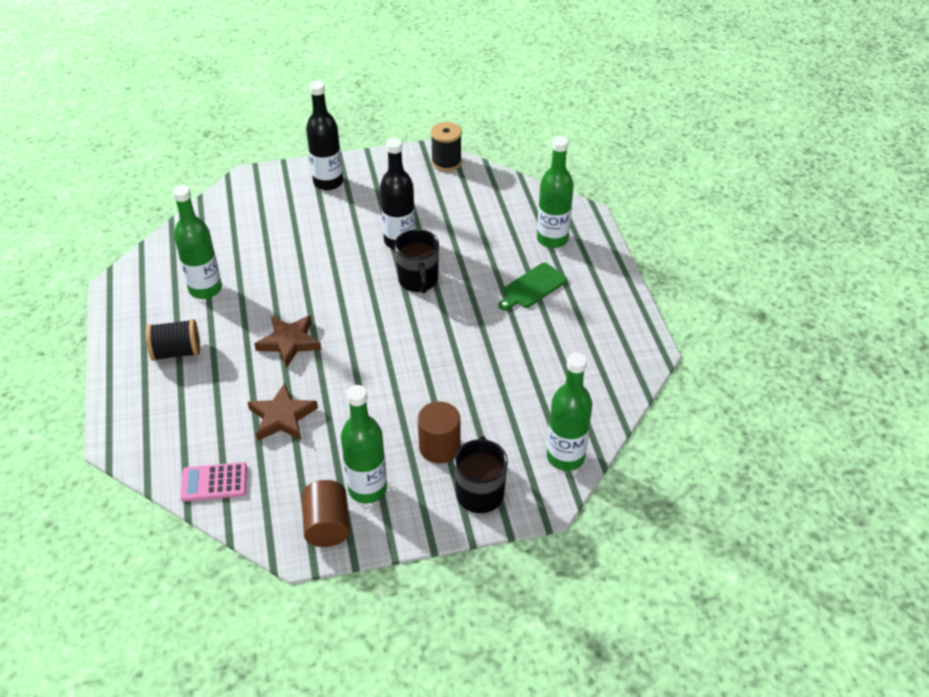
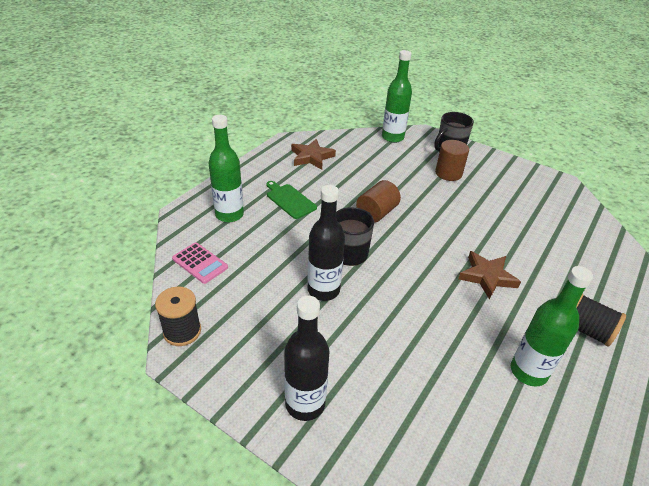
camera: 135 degrees left, 5 degrees down
(214, 482) = (598, 233): pink calculator -> pink calculator (200, 263)
(282, 417) = (529, 238): brown star -> brown star (311, 157)
(327, 525) = (540, 181): brown cylinder -> brown cylinder (376, 213)
(367, 489) = (505, 181): green bottle -> none
(533, 287) = (289, 200): green cutting board -> green cutting board turned 135 degrees counterclockwise

